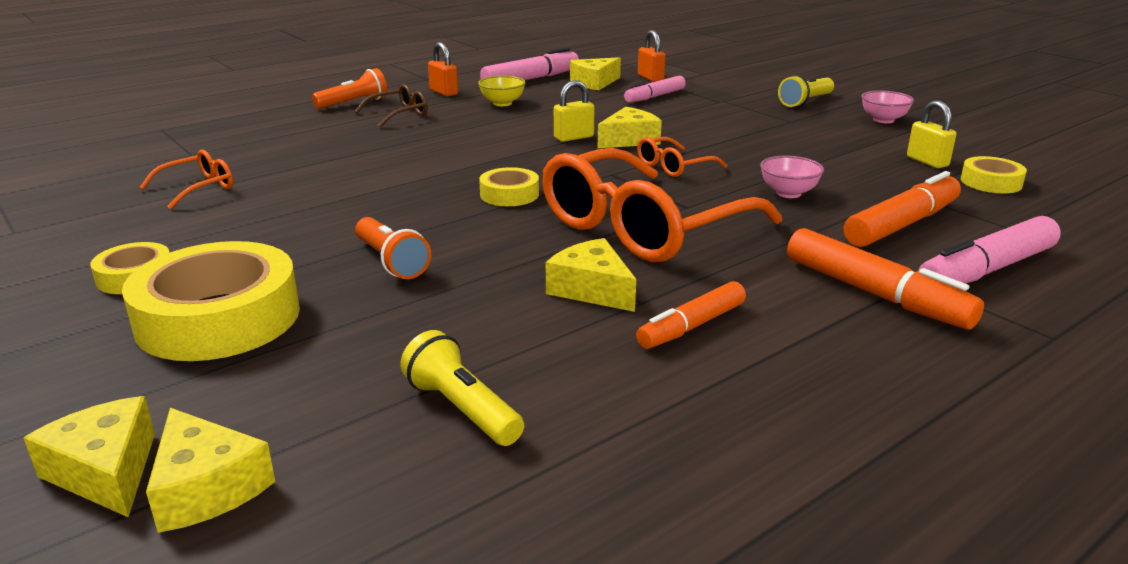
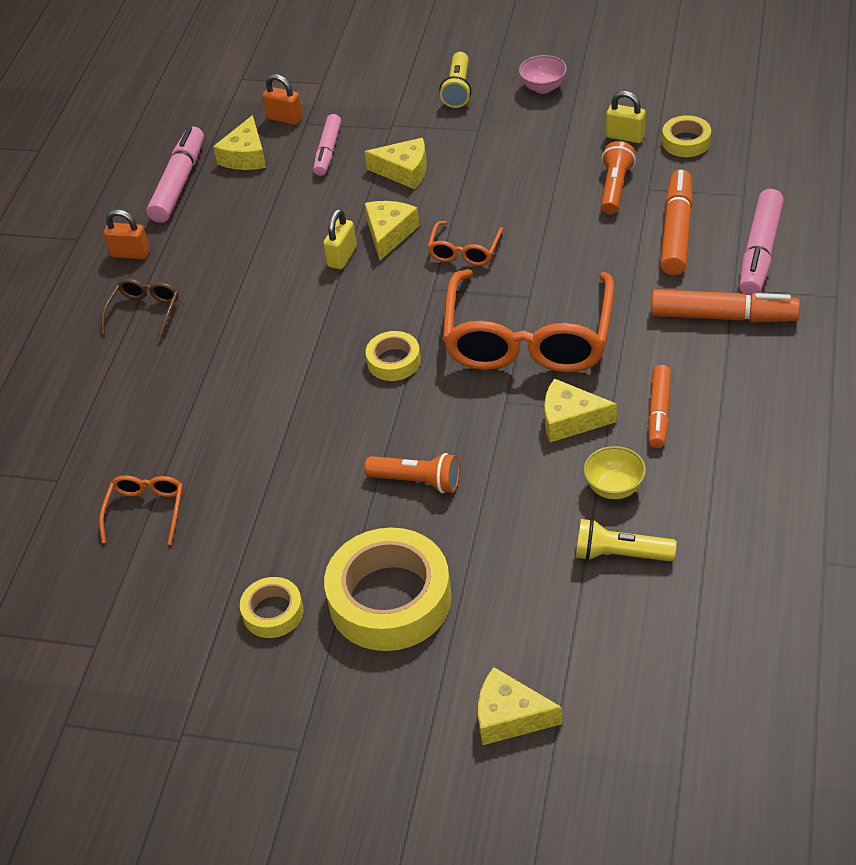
camera: 35 degrees left, 20 degrees up
(207, 487) = (571, 685): yellow cheese -> yellow cheese (404, 171)
(354, 103) = (73, 321): orange flashlight -> orange flashlight (615, 188)
(502, 103) = (211, 240): yellow bowl -> yellow bowl (614, 487)
(788, 193) = (576, 237): pink bowl -> none

